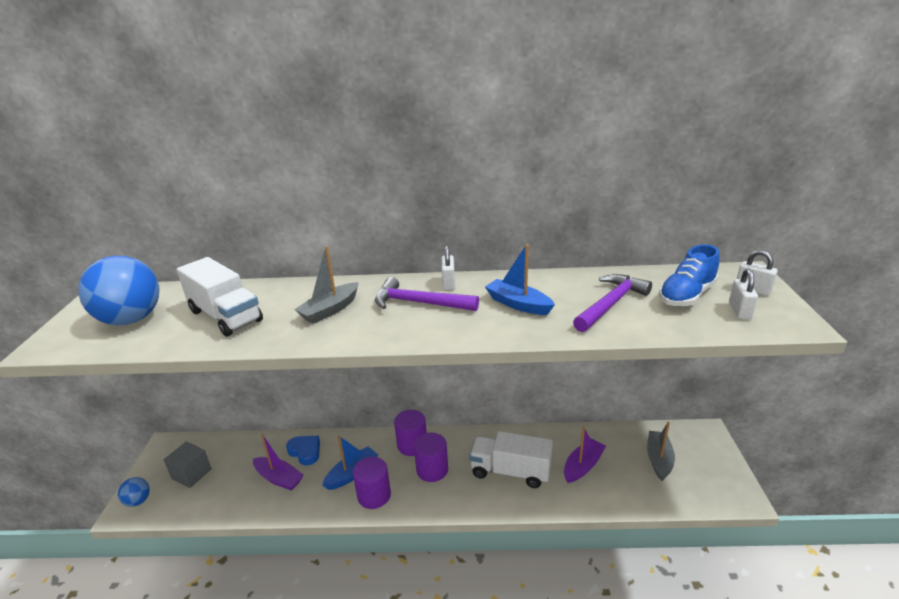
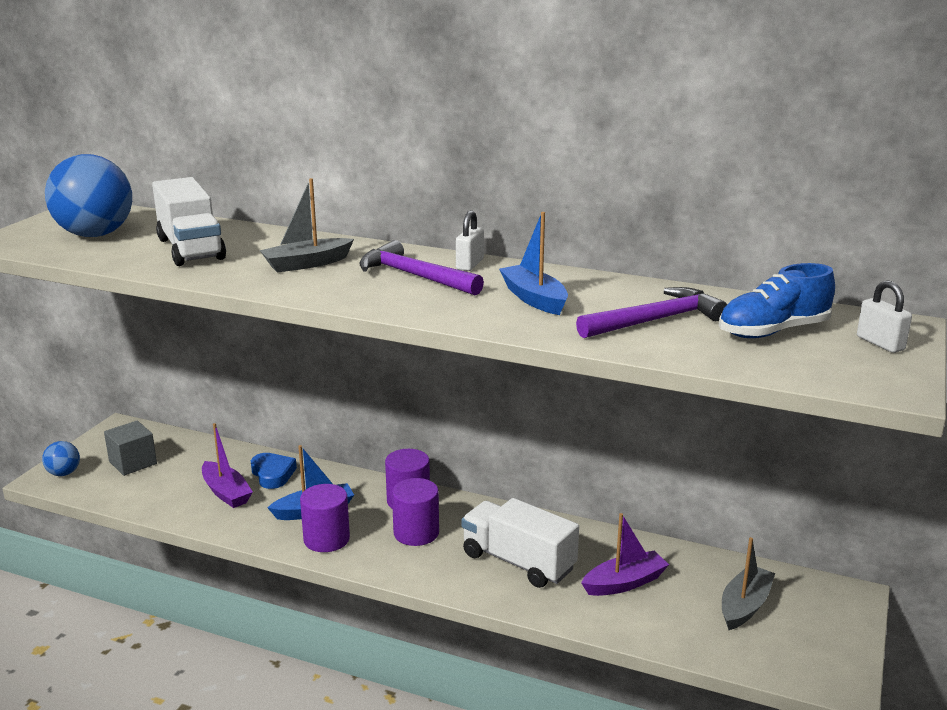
camera: 20 degrees right, 5 degrees down
(739, 311) = (828, 359): white padlock -> none

